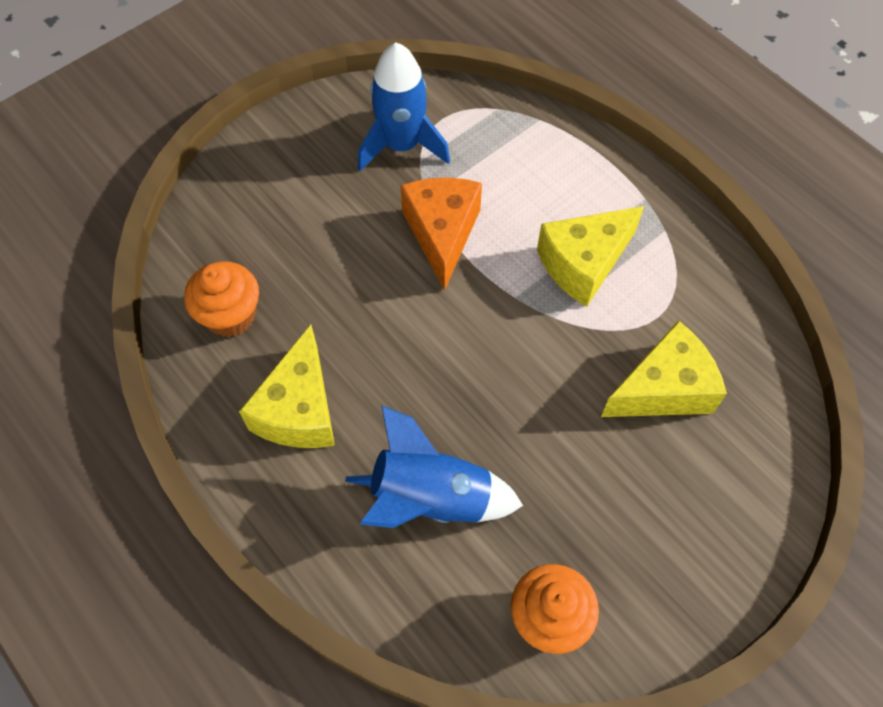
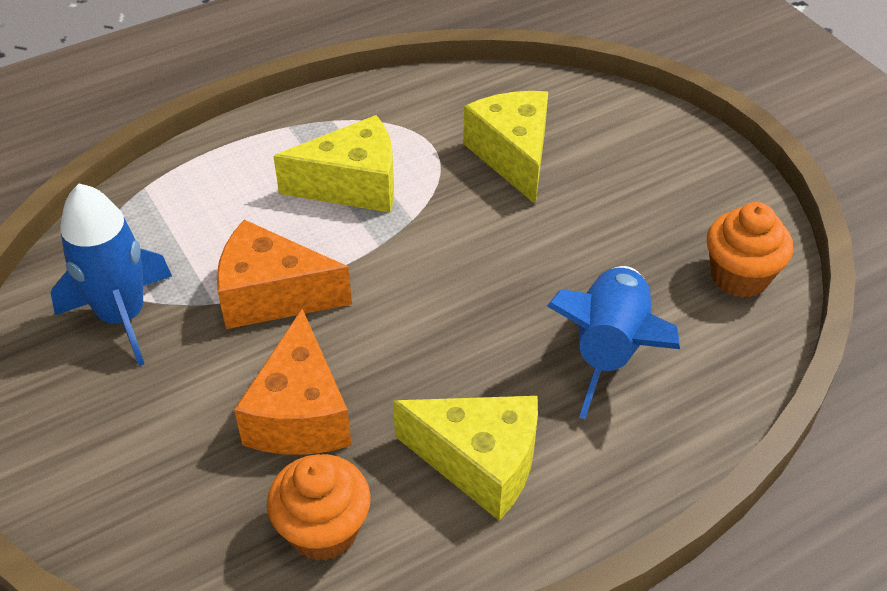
camera: 80 degrees left, 15 degrees down
(329, 278) = (300, 414): none -> orange cheese
(583, 263) = (353, 185): yellow cheese -> yellow cheese turned 75 degrees counterclockwise

